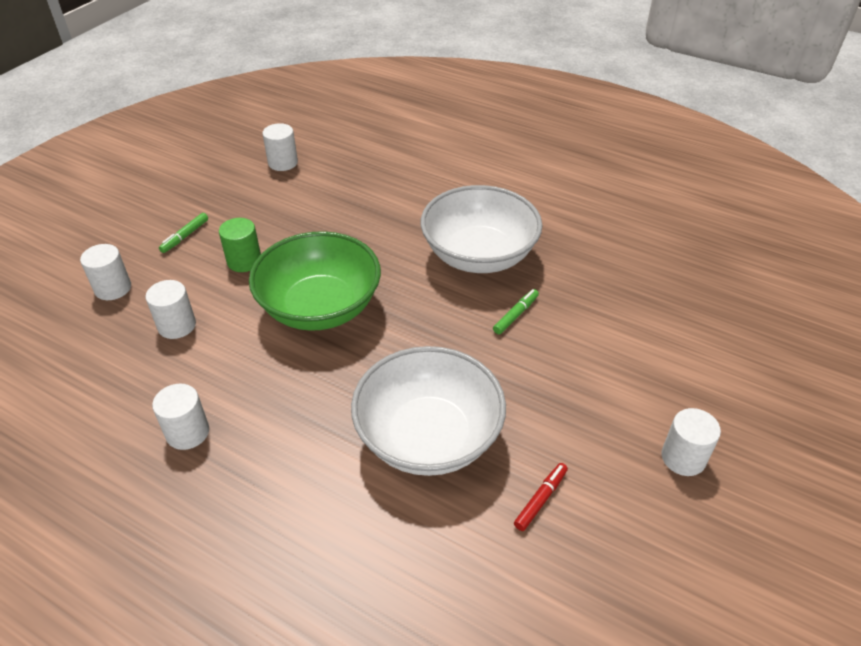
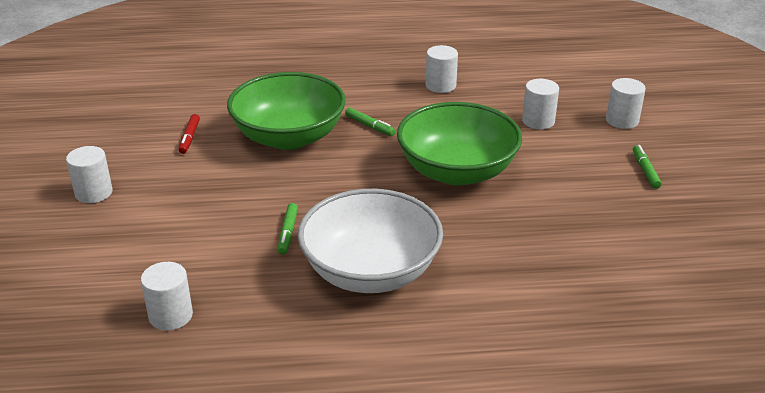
camera: 145 degrees right, 10 degrees down
(244, 261) = (566, 175): green cylinder -> none
(283, 163) = (700, 277): white cylinder -> white cylinder (171, 315)
(332, 407) = (369, 126): none -> green marker
(428, 437) = (289, 137): white bowl -> green bowl

